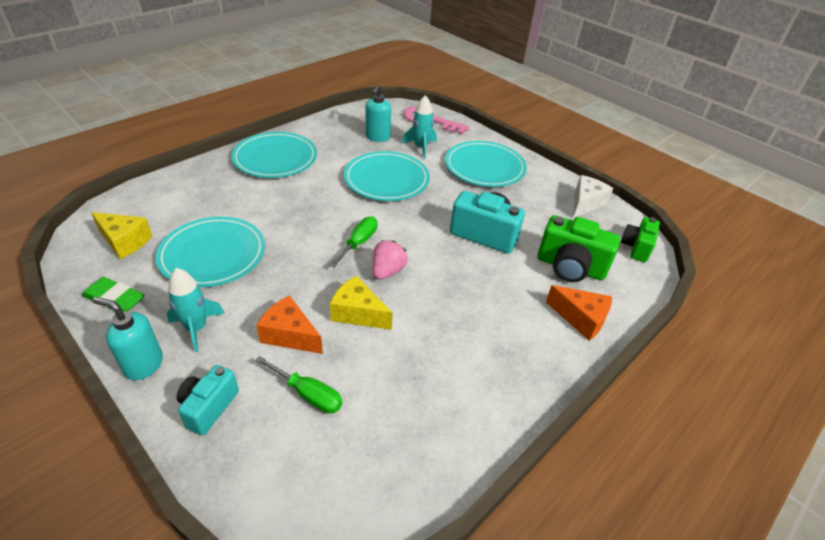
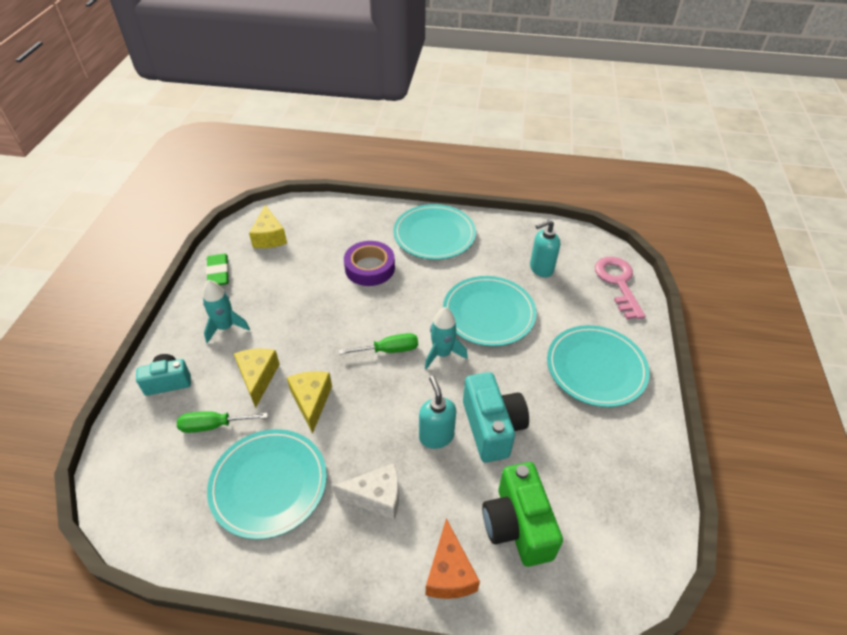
camera: 55 degrees right, 5 degrees up
(143, 365) = (178, 327): turquoise soap dispenser -> turquoise soap dispenser (436, 436)
(213, 254) = (297, 283): turquoise plate -> turquoise plate (269, 484)
(259, 206) = (370, 268): none -> purple tape
(290, 335) = (258, 378): orange cheese -> yellow cheese
(308, 394) = (213, 425): green screwdriver -> green screwdriver turned 90 degrees clockwise
(387, 271) = (374, 389): pink strawberry -> none
(421, 147) = (565, 305): turquoise rocket -> turquoise rocket (442, 353)
(585, 203) = (643, 487): white cheese -> white cheese (376, 497)
(636, 248) = (619, 577): green camera -> none

